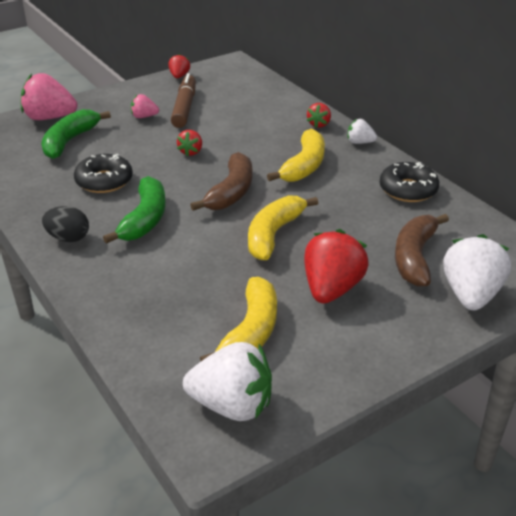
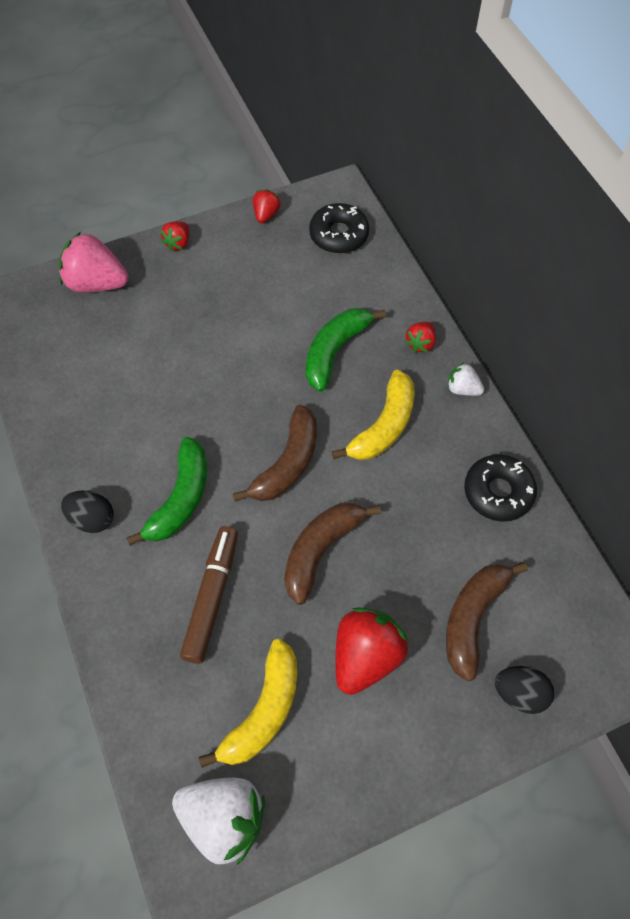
camera: 10 degrees right, 25 degrees up
(70, 141) = (115, 335): green banana -> green banana (335, 351)
(104, 181) = (145, 419): black donut -> black donut (339, 235)
(144, 117) = (209, 297): pink strawberry -> none
(184, 107) = (261, 284): brown marker -> brown marker (212, 597)
(191, 152) = (254, 378): red strawberry -> red strawberry (178, 243)
(273, 234) = (321, 550): yellow banana -> brown banana
(471, 294) = (519, 693): white strawberry -> black egg

